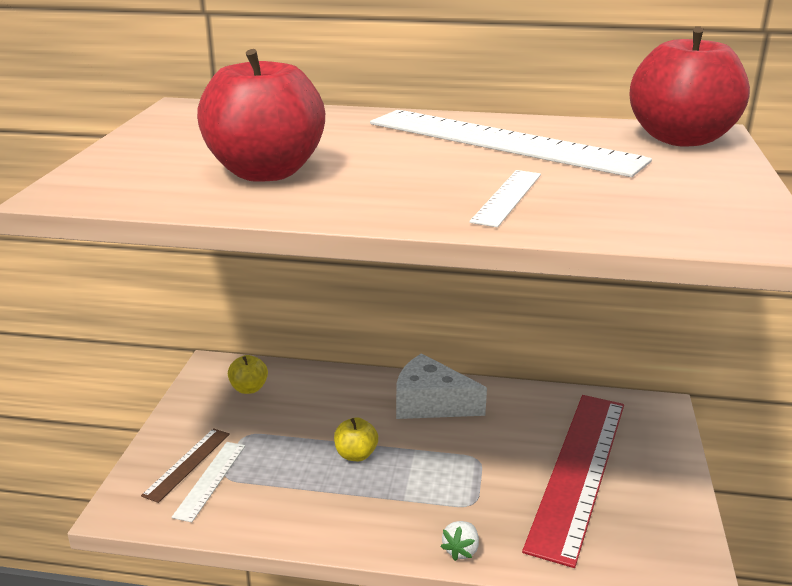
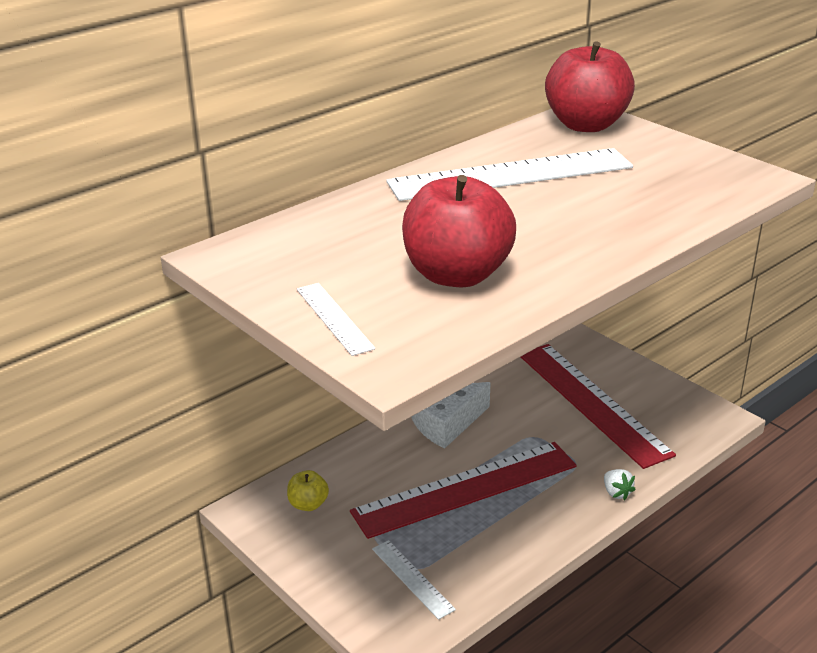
camera: 50 degrees left, 5 degrees up
(187, 464) = (376, 583): brown ruler -> none
(356, 455) = (466, 489): yellow apple -> red ruler
(507, 197) = (618, 215): white ruler -> white ruler (334, 318)

